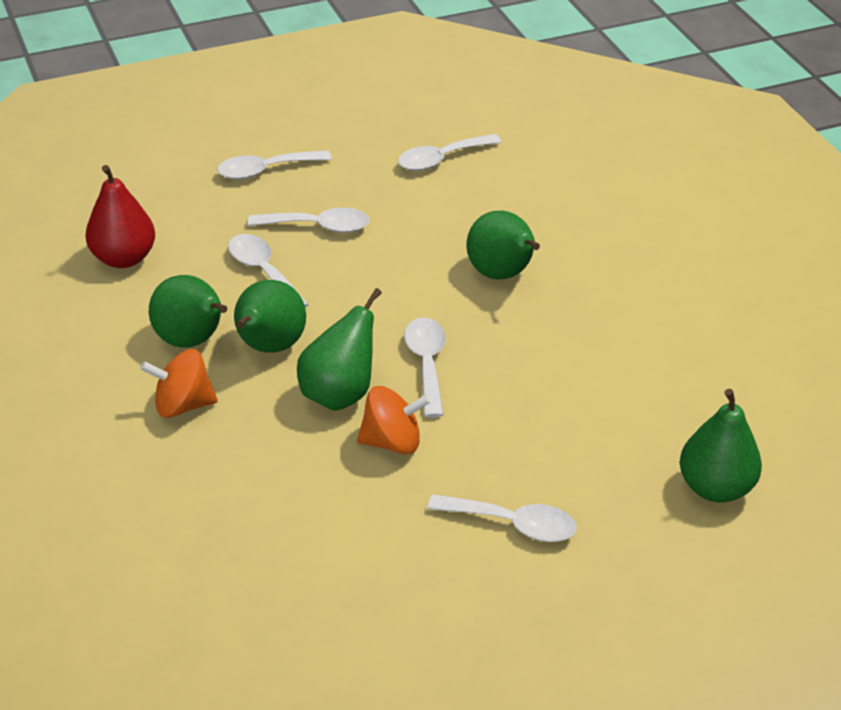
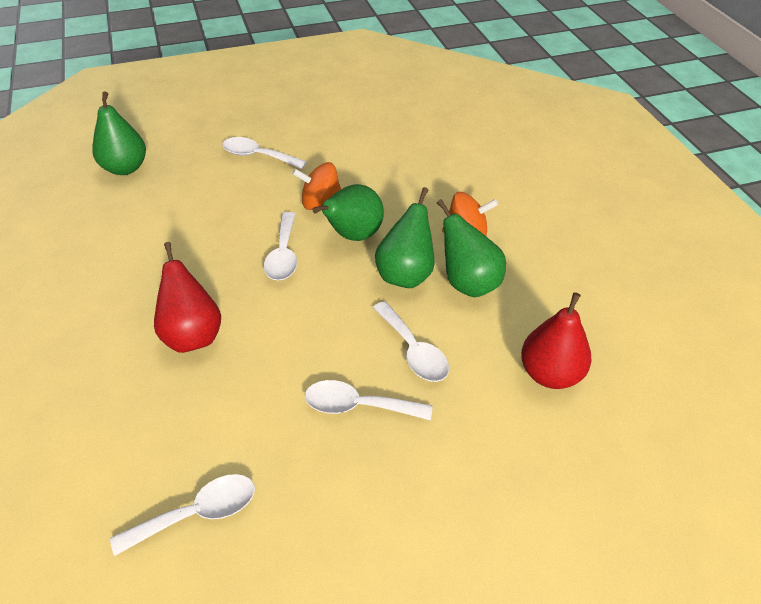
camera: 175 degrees left, 5 degrees up
(265, 170) = (416, 504): white spoon -> none
(502, 274) = (192, 335): green pear -> red pear

